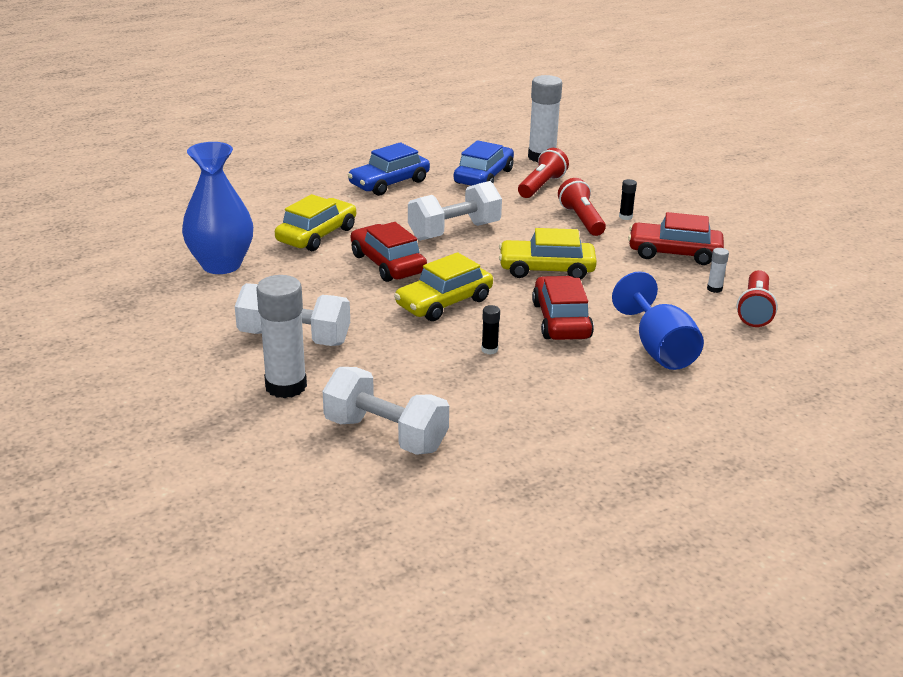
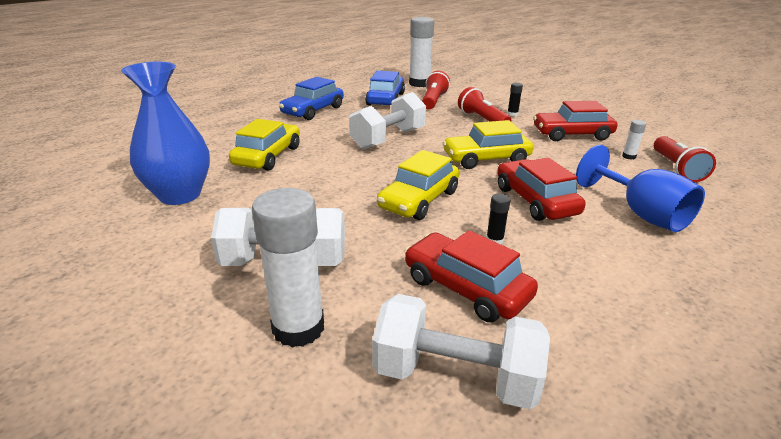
camera: 15 degrees left, 0 degrees up
(388, 264) = (346, 172): red car -> red car (466, 288)

